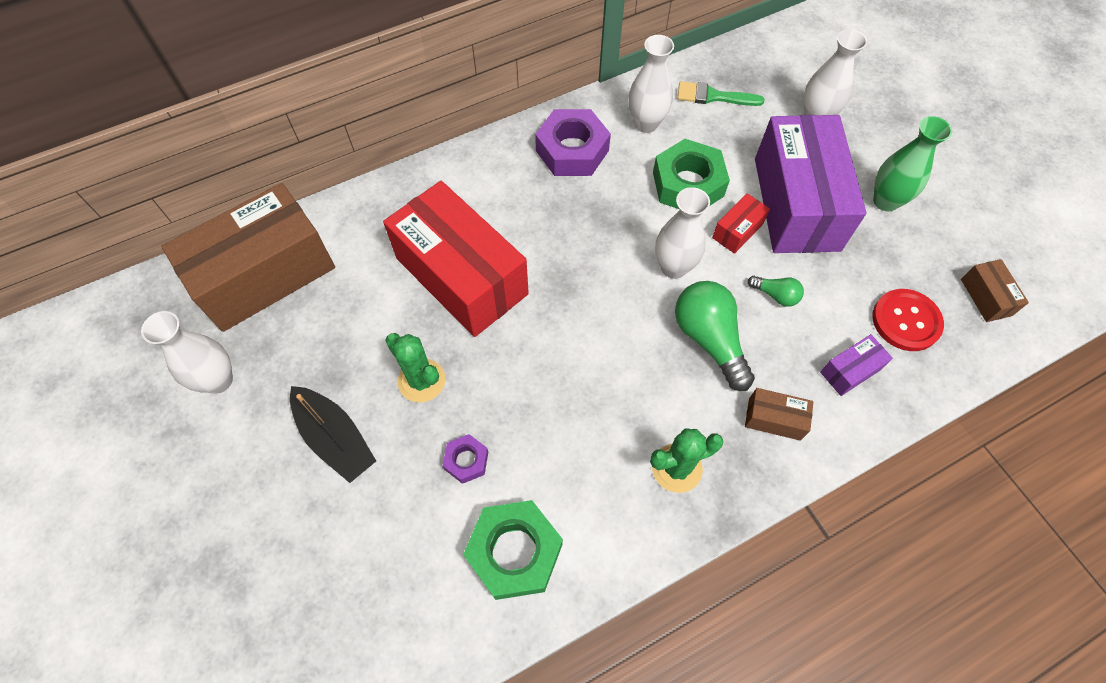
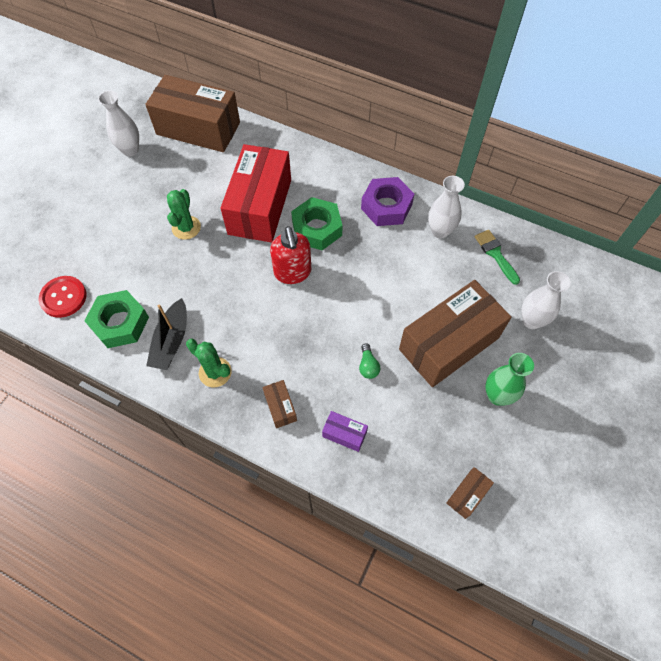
camera: 55 degrees right, 0 degrees up
(335, 438) = (131, 213): black boat -> black boat (171, 341)
(466, 461) = (155, 273): purple nut -> none
(591, 297) = (293, 272): none -> red soap dispenser
(673, 267) = (345, 302): white vase -> none
(688, 184) = (412, 277): green nut -> green nut (317, 228)
(709, 340) = (309, 346): green light bulb -> none
(737, 231) = (399, 321): red box -> none
(796, 203) = (449, 343): purple box -> brown box
(906, 321) = (407, 451): red button -> red button (63, 297)

